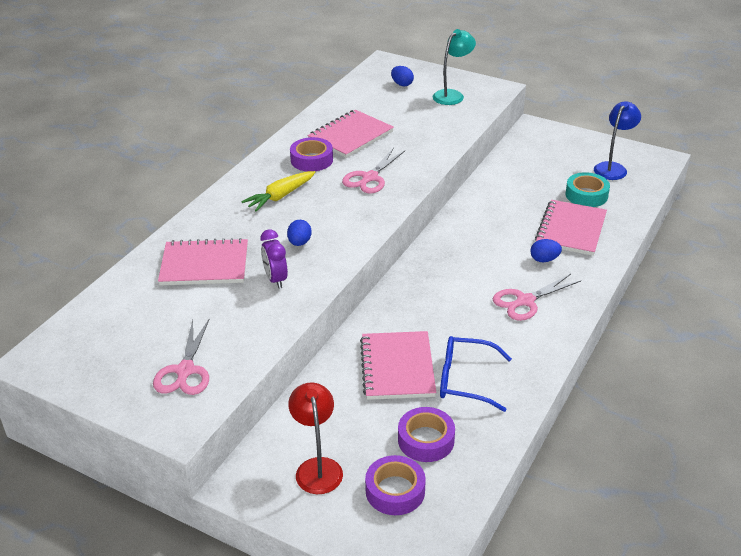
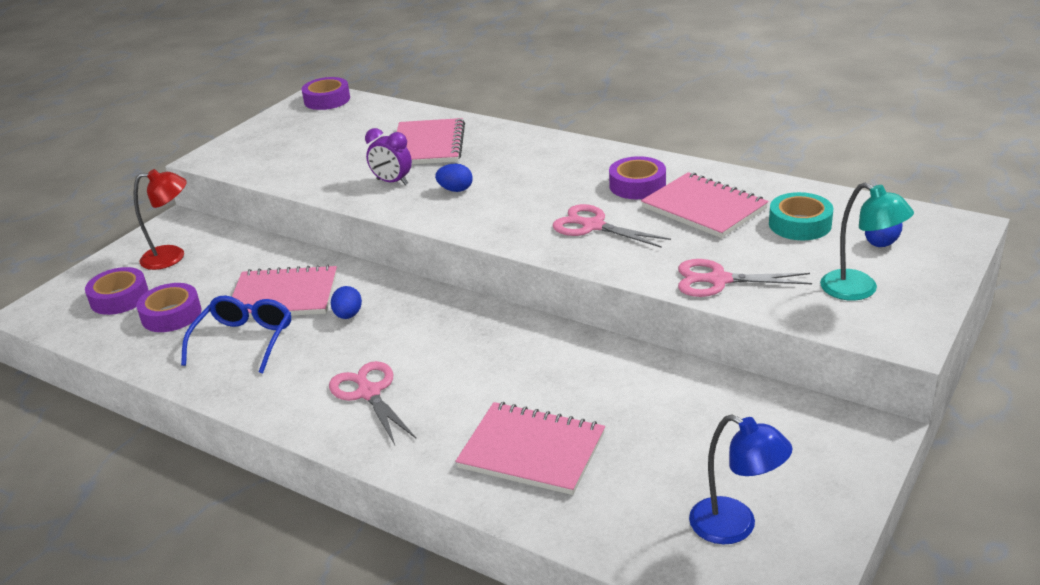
camera: 95 degrees right, 5 degrees down
(53, 350) = (327, 100): none -> purple tape
(185, 371) = (274, 153): pink scissors -> pink scissors (718, 280)
(276, 279) = (392, 182): purple clock -> purple clock turned 135 degrees counterclockwise
(280, 196) = (552, 172): yellow carrot -> none
(544, 259) = (458, 416): blue egg -> blue egg (348, 315)
(586, 195) = (636, 479): turquoise tape -> turquoise tape (800, 224)

